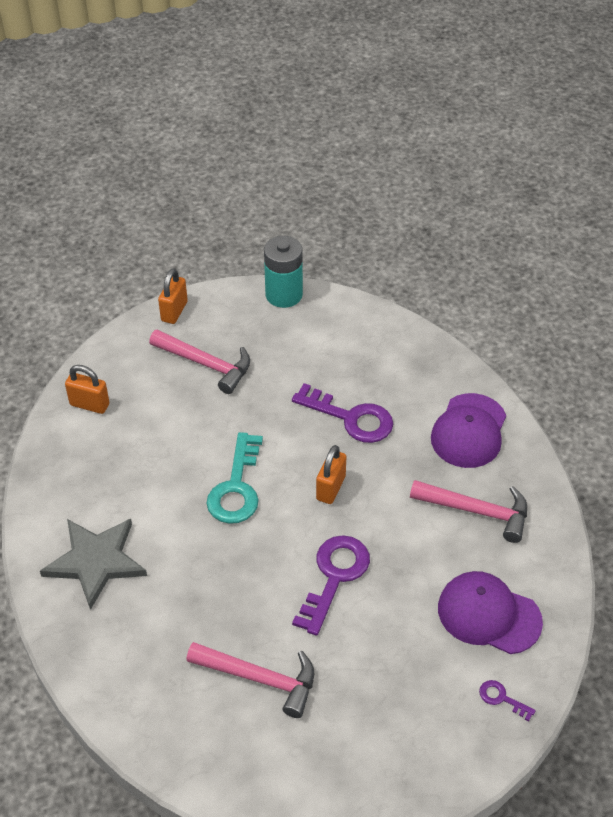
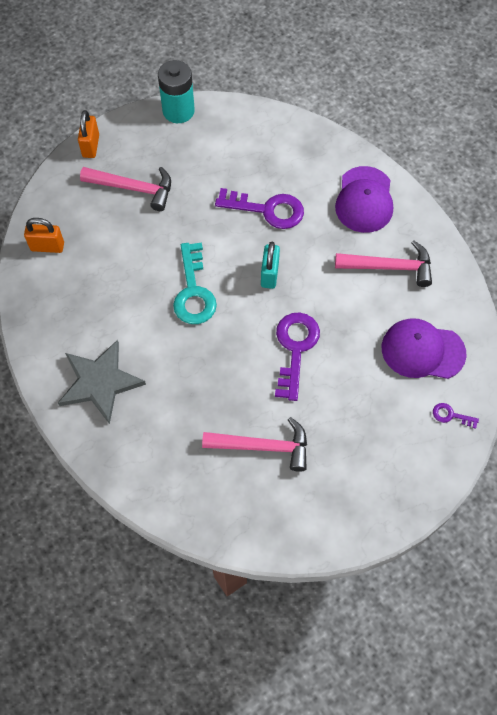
camera: 15 degrees left, 15 degrees up
(330, 488) = (269, 274): orange padlock -> turquoise padlock

